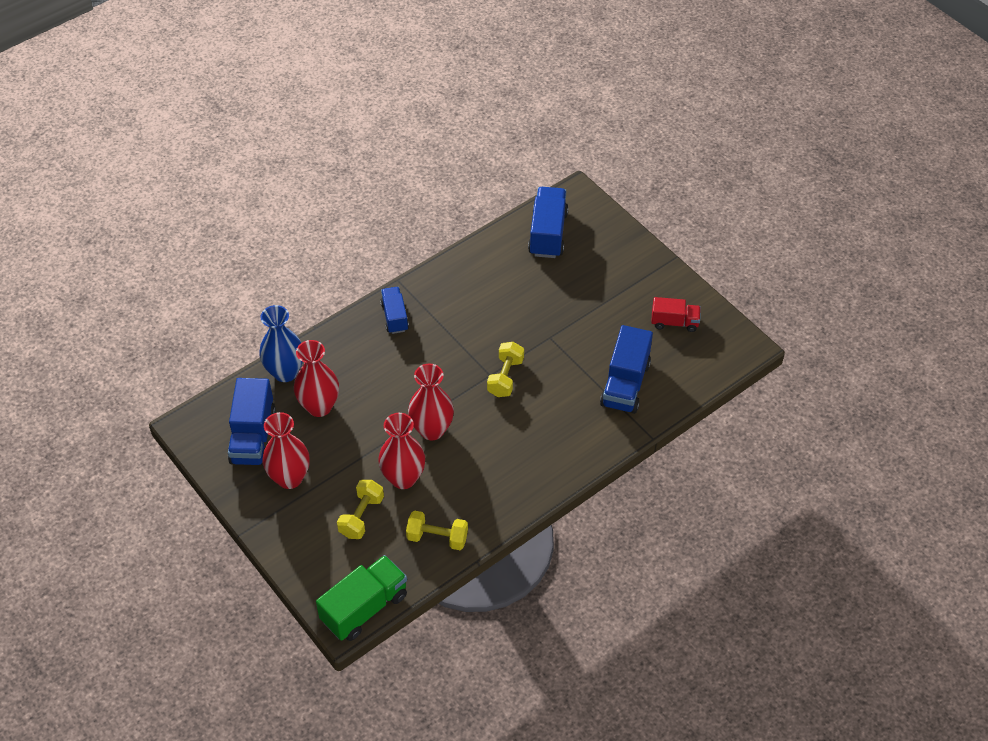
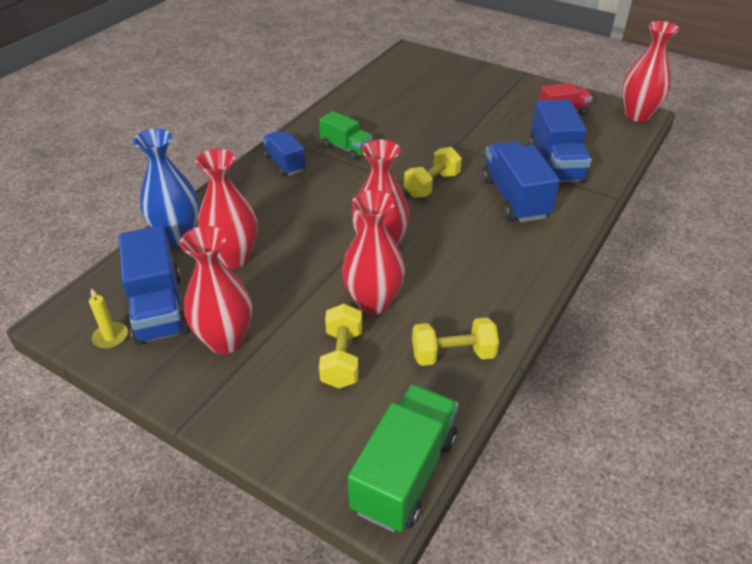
camera: 20 degrees left, 10 degrees down
(215, 451) = (110, 337): none -> yellow candle
(454, 313) = (346, 148): none -> green truck
(505, 377) = (432, 185): yellow dumbbell -> yellow dumbbell turned 45 degrees clockwise
(548, 233) = (401, 79): blue truck -> blue truck (514, 198)
(743, 346) = (637, 115): none -> red vase

